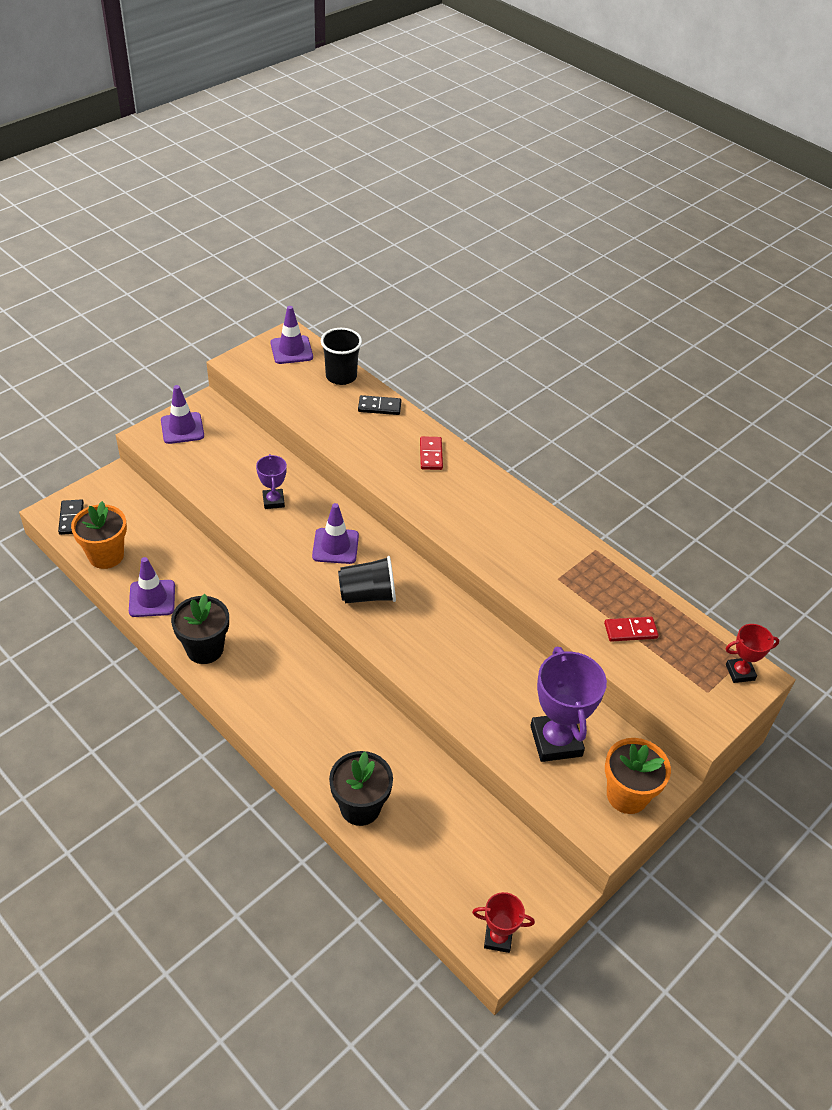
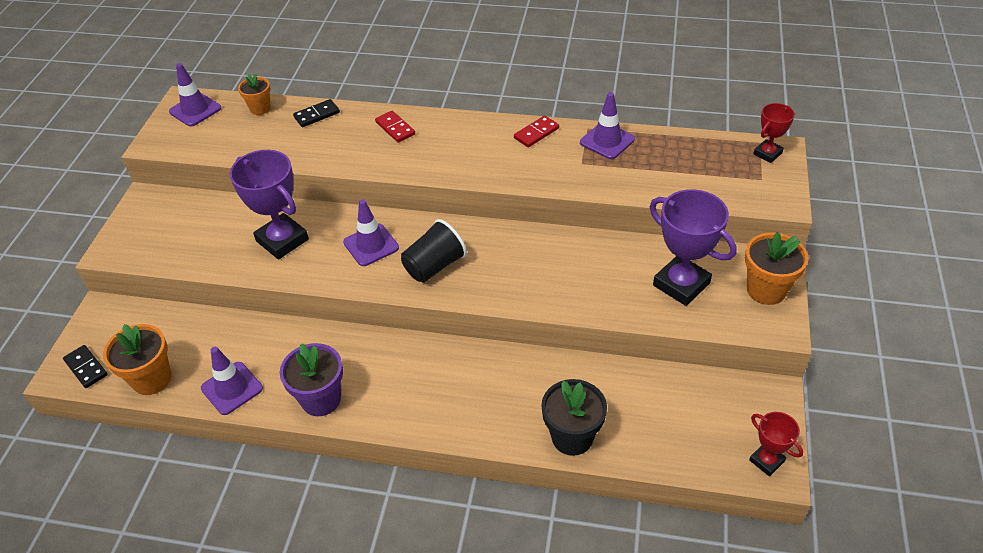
camera: 30 degrees left, 0 degrees up
(182, 428) = (139, 228): purple traffic cone -> purple traffic cone (607, 141)
(205, 649) = (321, 399): black flower pot -> purple flower pot
(273, 501) = (282, 240): purple trophy -> purple trophy, size x1.83
(341, 376) = (260, 108): black cup -> orange flower pot
(498, 938) = (766, 461): red trophy -> red trophy turned 75 degrees clockwise
(630, 630) = (669, 169): red domino -> red domino (536, 133)

